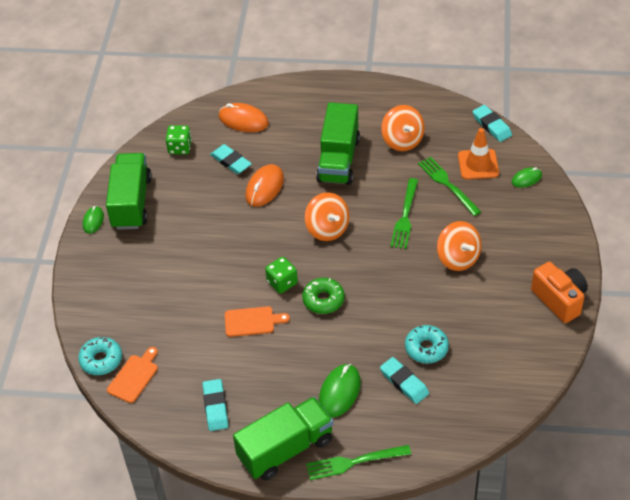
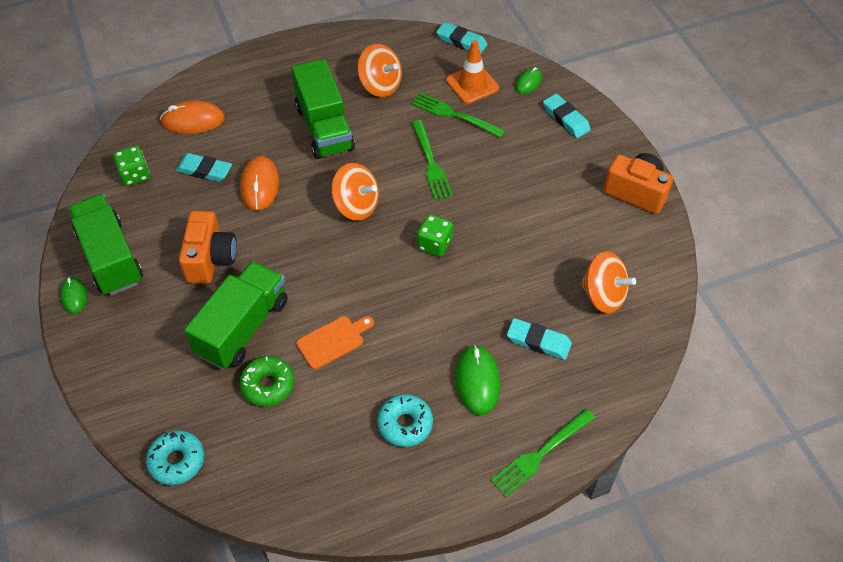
camera: 30 degrees left, 5 degrees up
(134, 377) = (230, 464): orange cutting board -> none
(199, 229) = (210, 259): none -> orange camera
(215, 407) = (348, 458): turquoise eraser -> turquoise eraser (566, 118)
(282, 282) = (341, 283): green dice -> green dice (434, 244)
(285, 449) = (457, 473): green truck -> green truck (243, 327)
(323, 300) = (398, 285): green donut -> green donut (268, 385)
(426, 348) = (538, 294): turquoise donut -> turquoise donut (405, 424)
(458, 258) = (511, 187): orange spinning top -> orange spinning top (603, 295)

